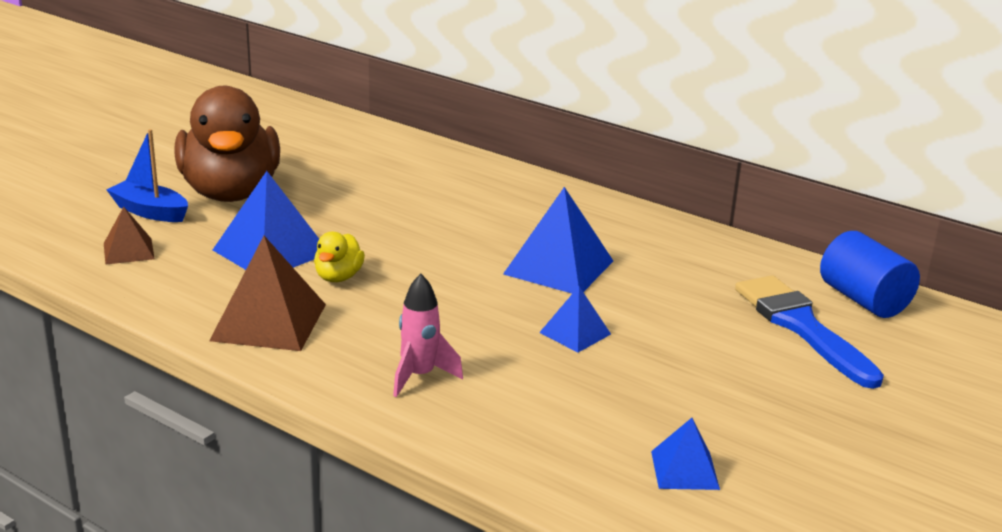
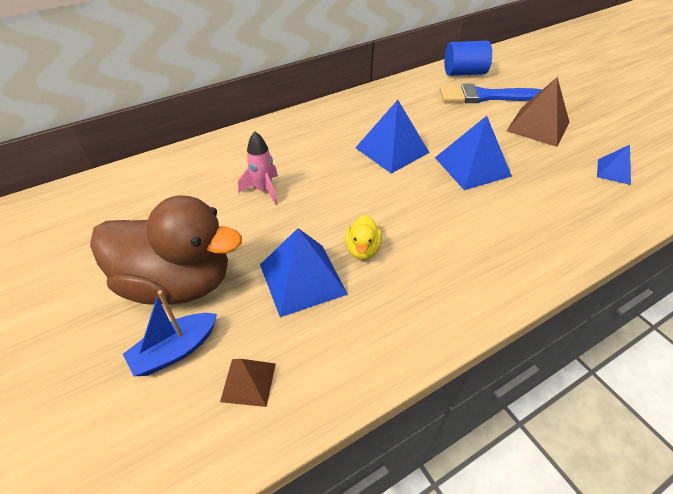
camera: 65 degrees left, 20 degrees up
(269, 322) = (416, 304): brown pyramid -> brown pyramid (538, 126)
(338, 277) = (362, 249): yellow duck -> yellow duck turned 60 degrees clockwise
(420, 376) = (509, 242): pink rocket -> pink rocket (264, 190)
(575, 333) = (472, 166): blue pyramid -> blue pyramid, size x1.79

